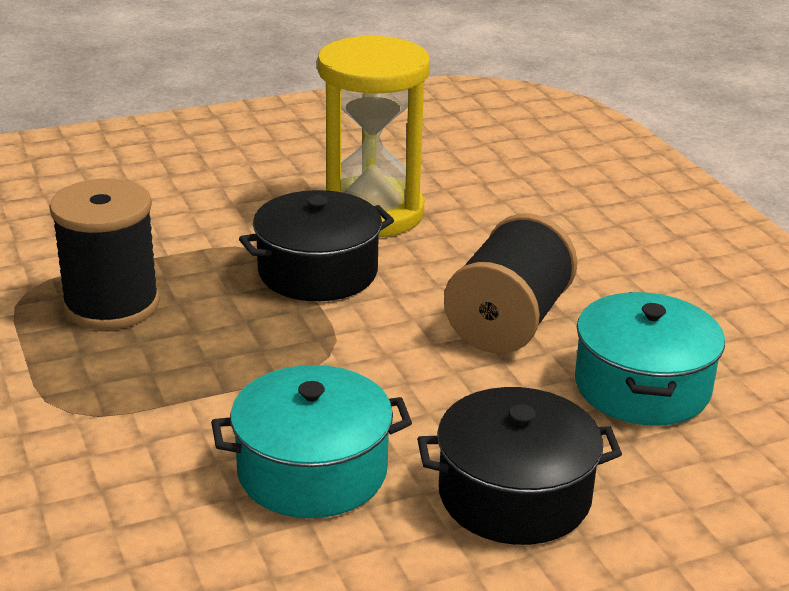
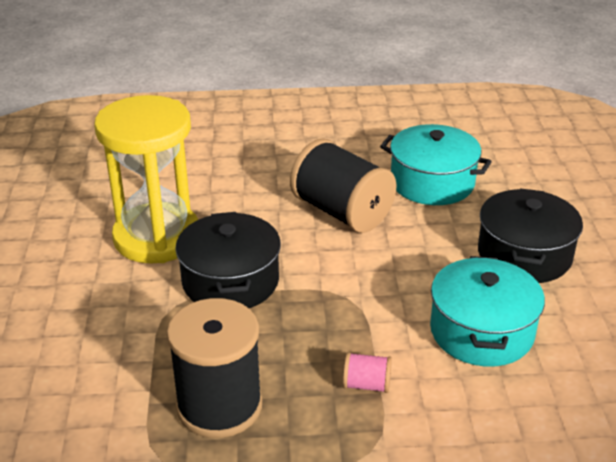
camera: 70 degrees left, 5 degrees up
(174, 392) = (366, 385): none -> pink spool

